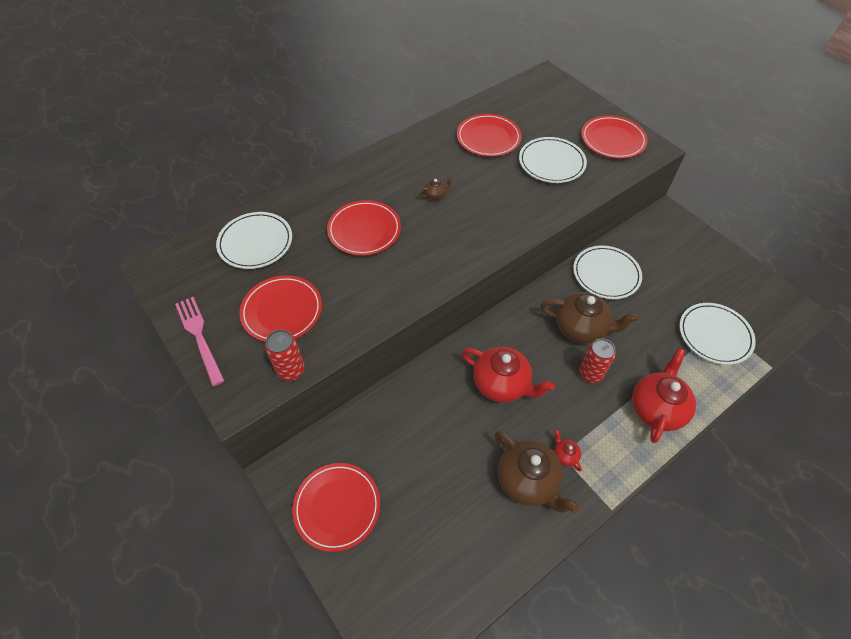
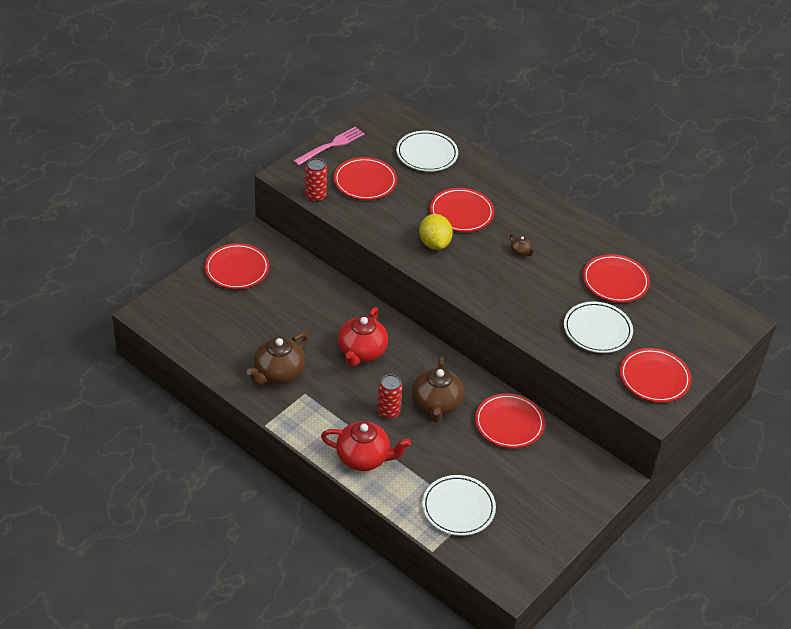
camera: 75 degrees right, 10 degrees down
(408, 263) = (434, 243): none -> yellow lemon
(565, 455) = (305, 395): red teapot -> none
(606, 274) = (509, 423): white plate -> red plate

